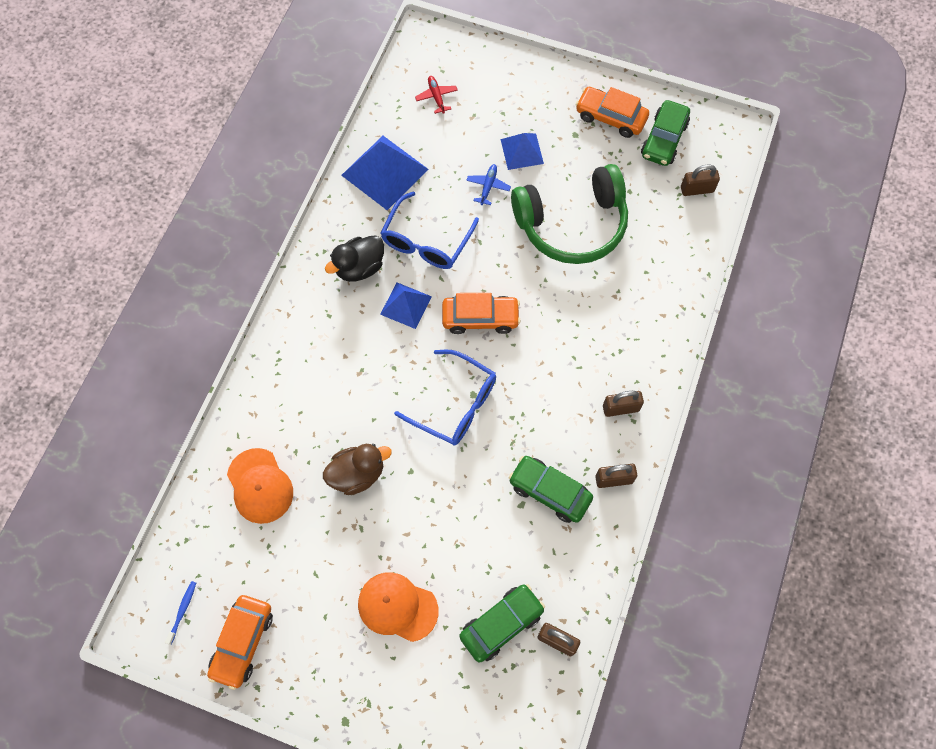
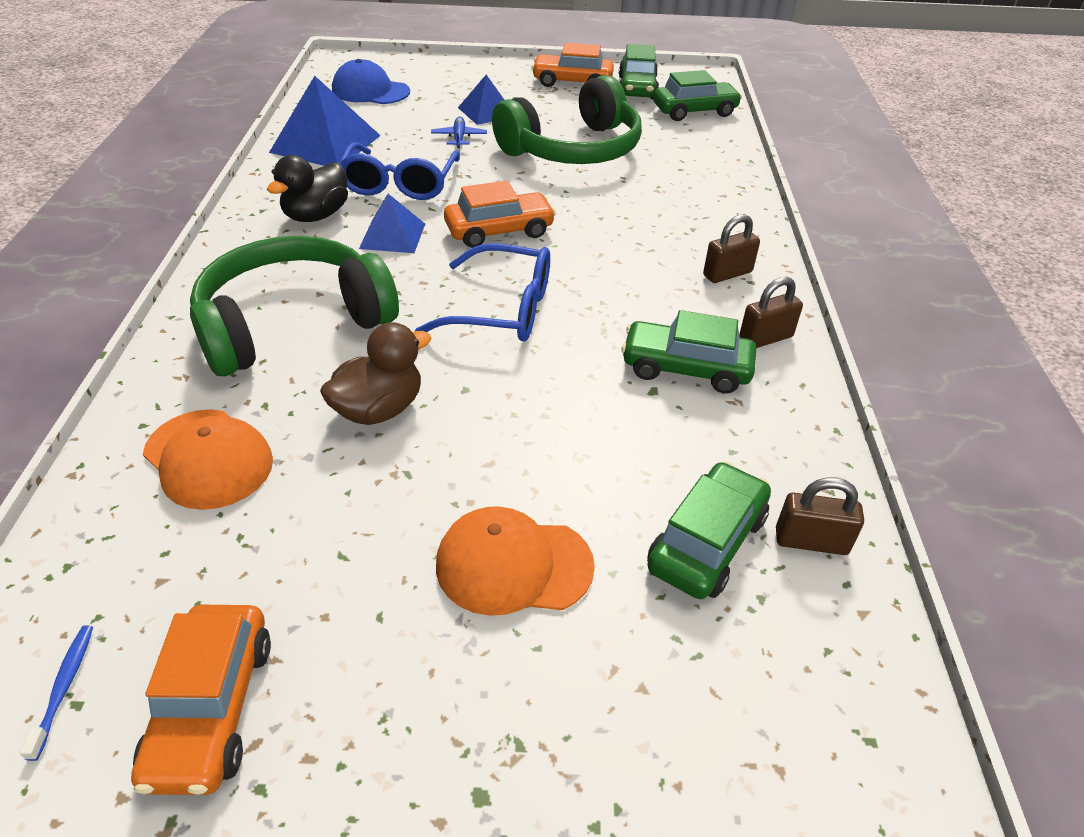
camera: 20 degrees left, 25 degrees down
(323, 382) = (293, 323): none -> green headphones
(436, 97) = (370, 91): red plane -> blue cap
(697, 189) = (694, 111): brown padlock -> green car

